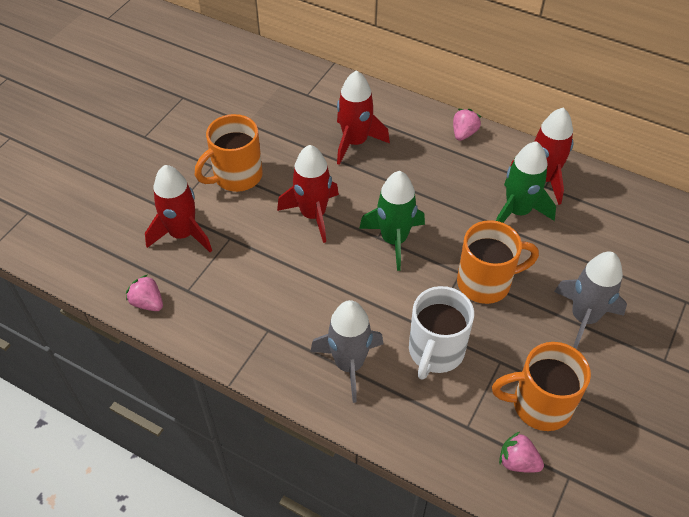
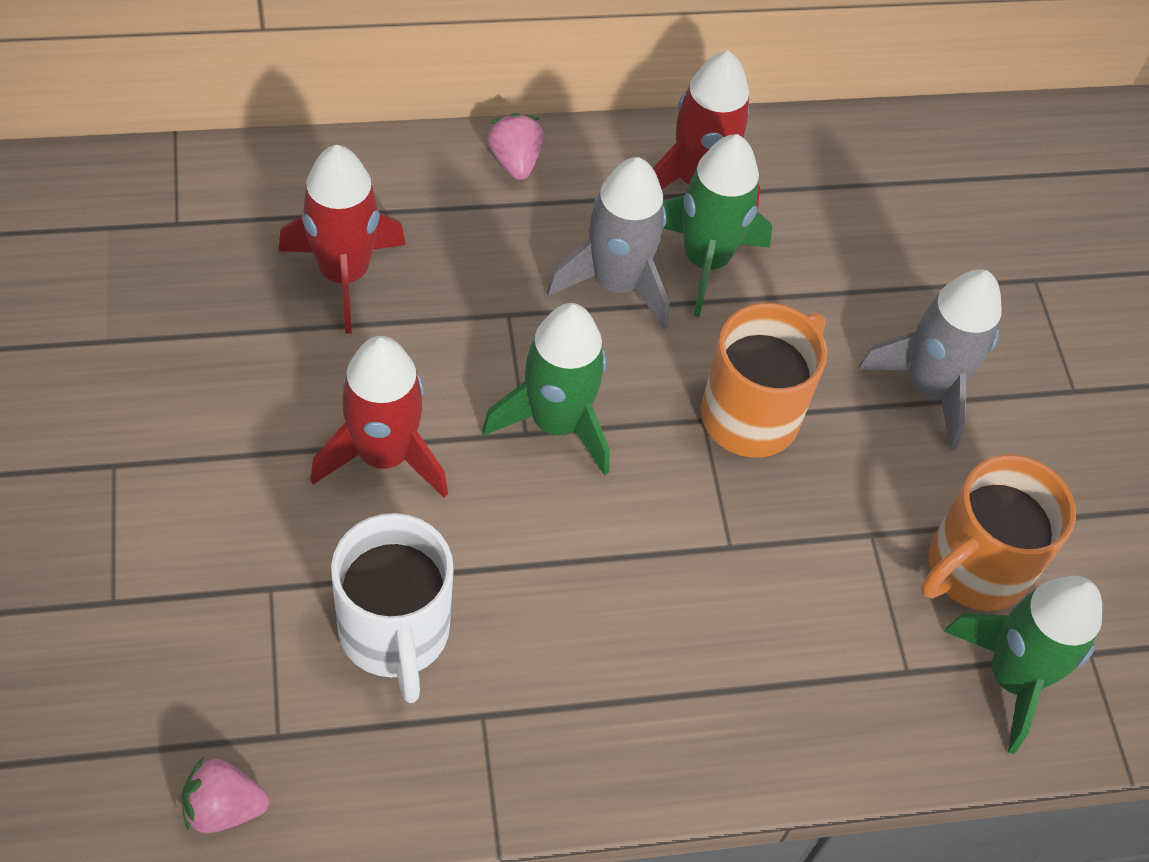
camera: 45 degrees left, 5 degrees up
(182, 234) = (174, 634): red rocket -> none
(236, 176) = (179, 460): orange mug -> none
(349, 364) = (661, 687): grey rocket -> grey rocket (615, 283)
(435, 352) = (771, 579): white mug -> white mug (395, 634)
(517, 462) = (1012, 677): pink strawberry -> green rocket

